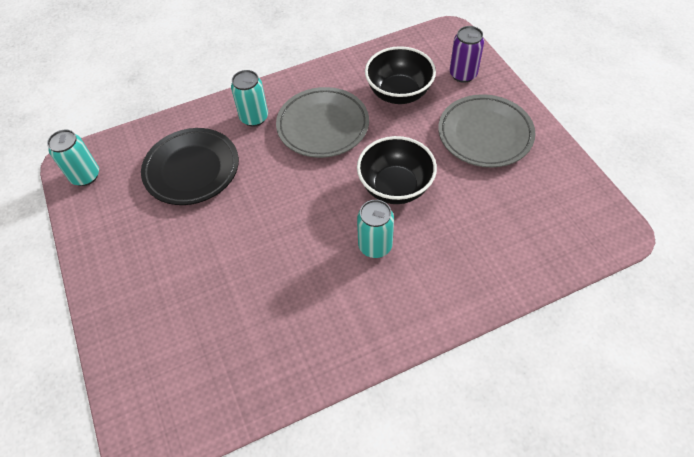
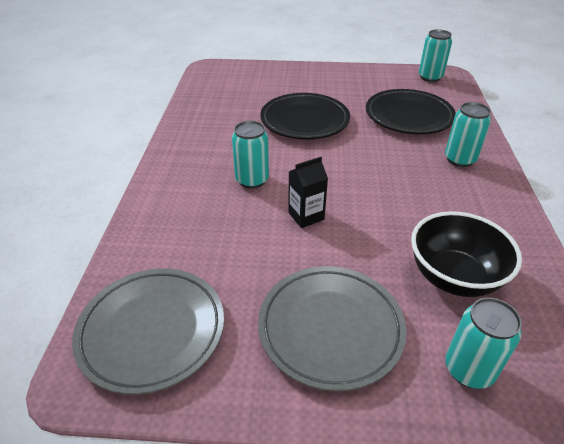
camera: 115 degrees right, 15 degrees down
(245, 252) = (304, 121): none -> black plate
(323, 126) = (424, 197): grey plate -> grey plate (152, 331)
(395, 187) = (306, 216): black bowl -> black carton
(463, 74) = (469, 369): purple can -> turquoise can

